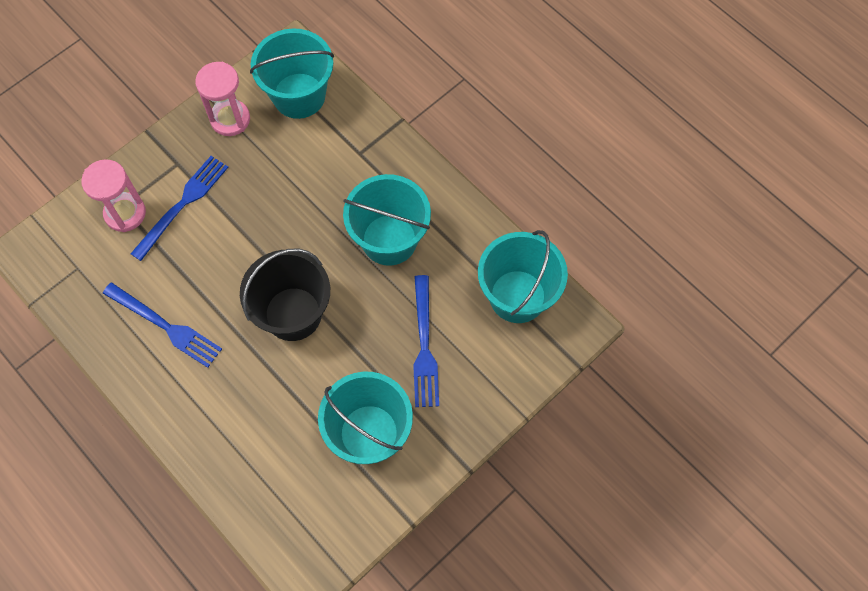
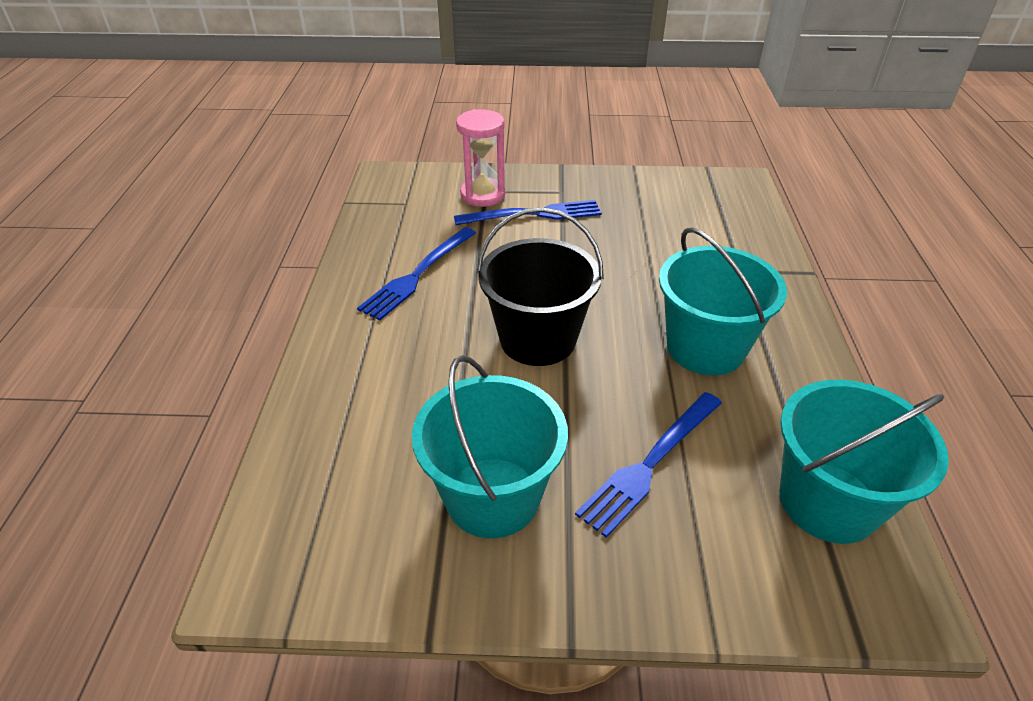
camera: 45 degrees right, 25 degrees down
(165, 326) = (417, 275): blue fork -> blue fork turned 45 degrees clockwise
(230, 119) = (638, 190): pink hourglass -> none
(299, 95) = (719, 207): turquoise bucket -> none

